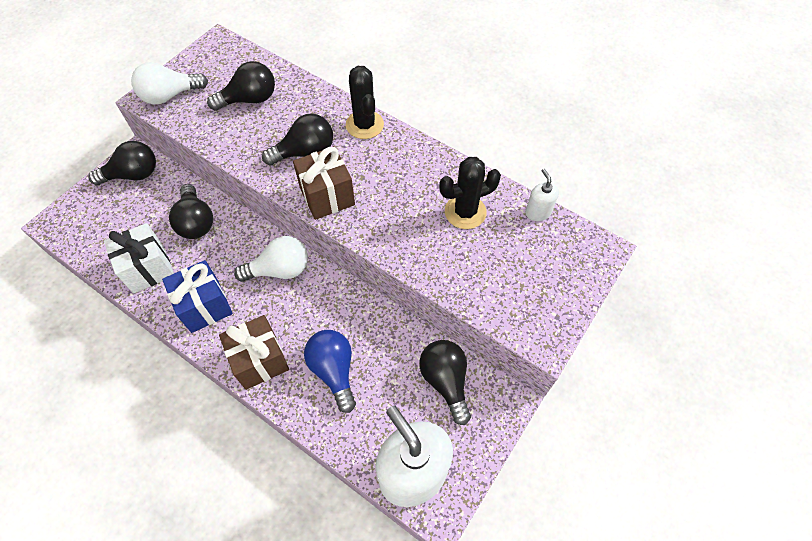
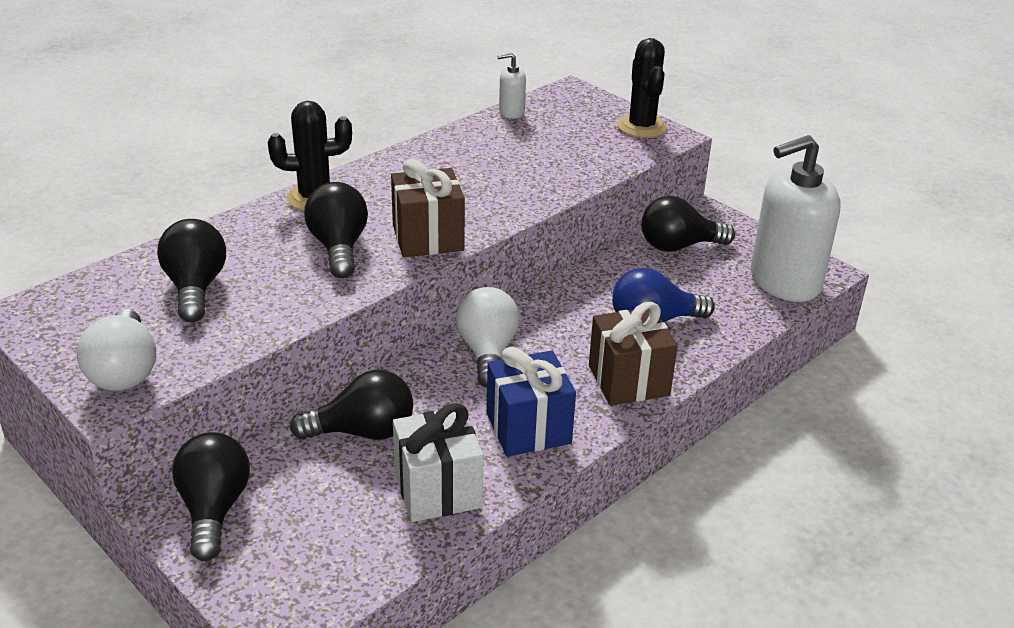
camera: 80 degrees left, 25 degrees down
(465, 212) = (494, 151): black cactus -> black cactus (642, 127)

